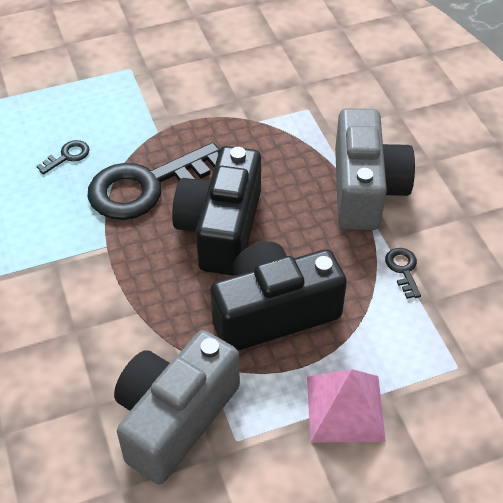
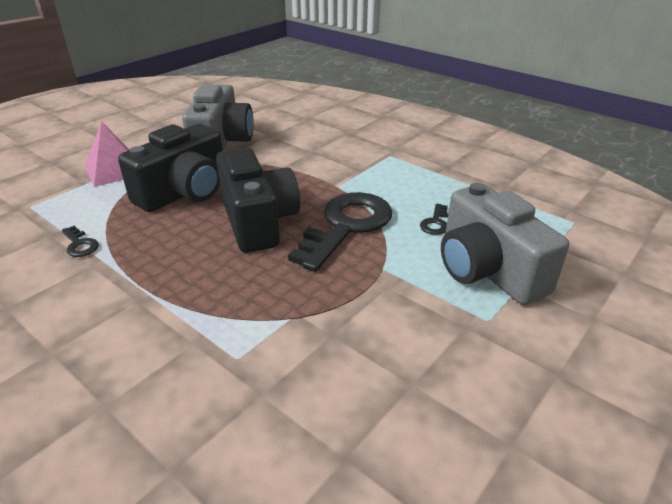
camera: 150 degrees right, 15 degrees down
(365, 189) = (131, 293): grey camera -> grey camera (487, 270)

